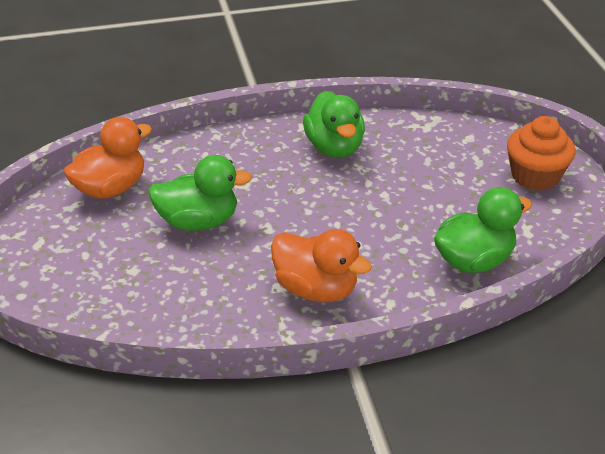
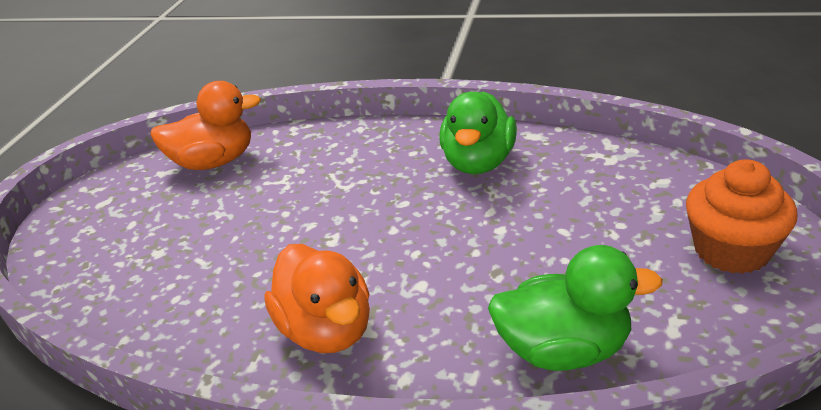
camera: 30 degrees right, 5 degrees down
(198, 221) = (266, 214): green duck -> none

